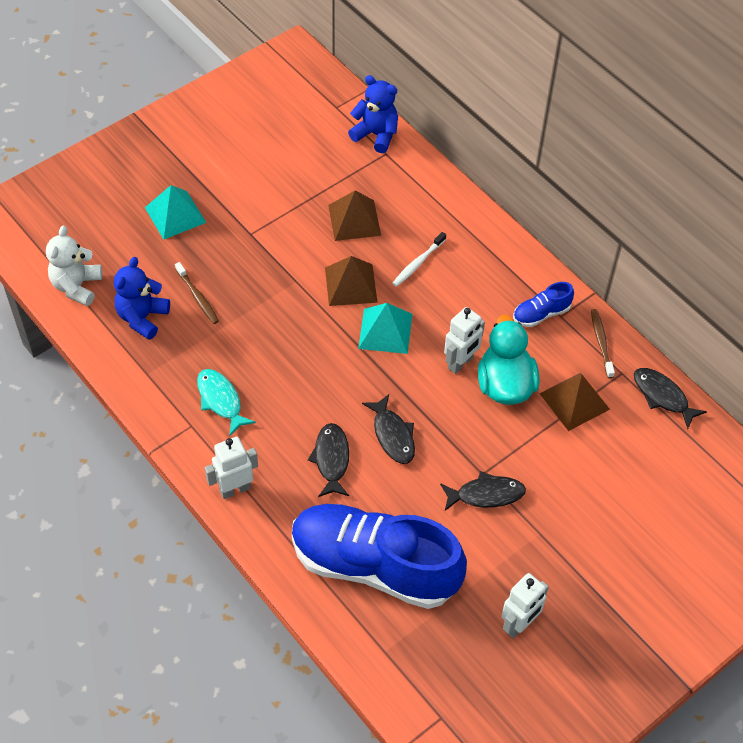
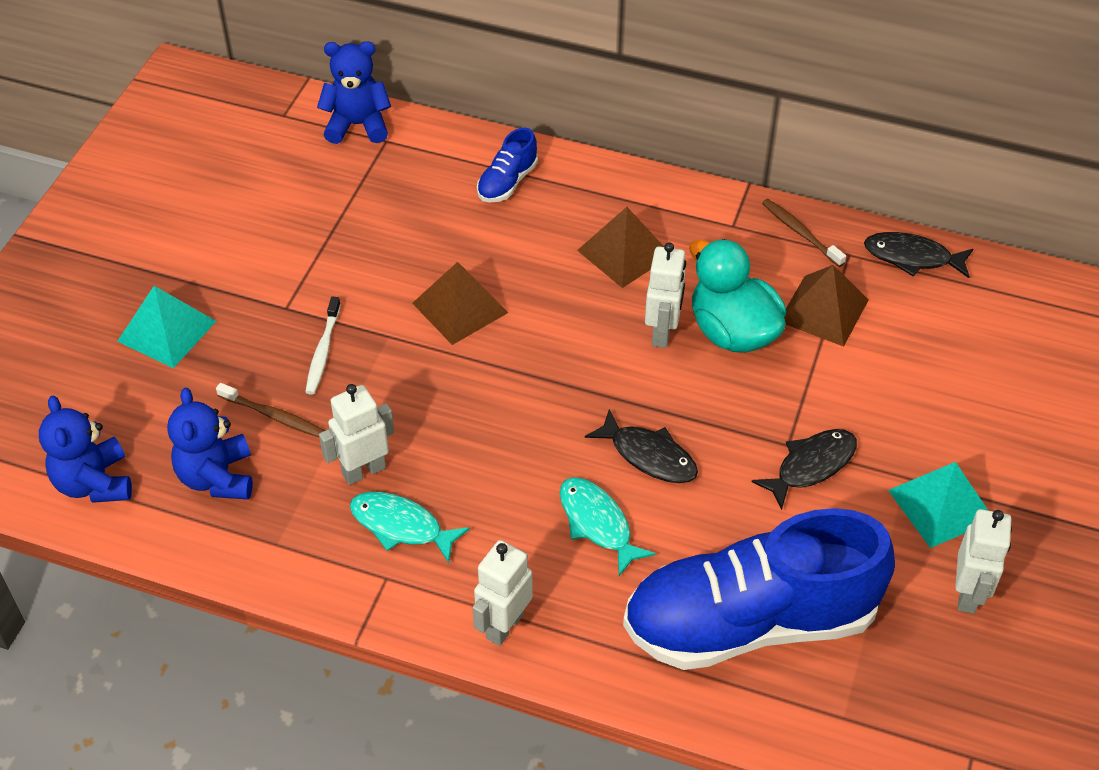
camera: 30 degrees left, 5 degrees down
(77, 286) = (94, 483): white teddy bear -> blue teddy bear
(223, 356) = (363, 471): none -> white robot
(331, 459) = (597, 523): black fish -> turquoise fish
(354, 220) = (406, 232): brown pyramid -> brown pyramid (624, 253)
(385, 331) = (544, 340): turquoise pyramid -> turquoise pyramid (941, 505)
(418, 263) = (522, 245): white toothbrush -> white toothbrush (323, 351)
(541, 314) = (709, 234): blue shoe -> blue shoe (507, 182)

